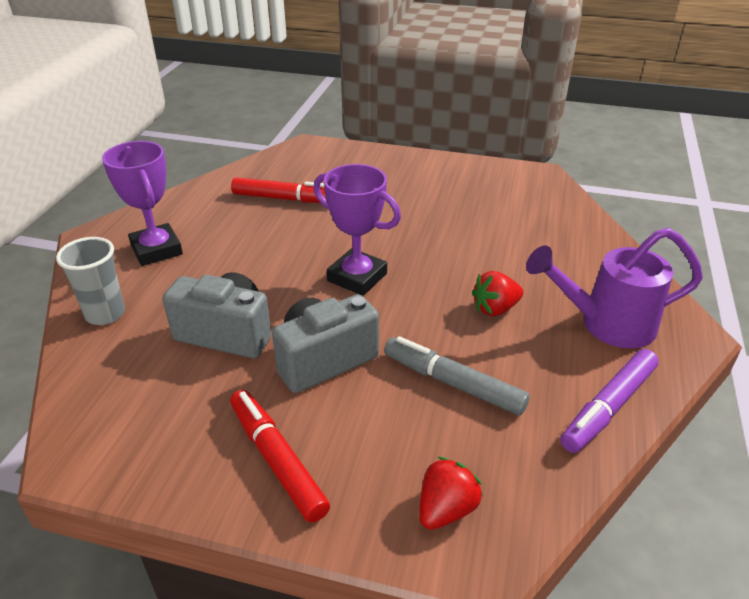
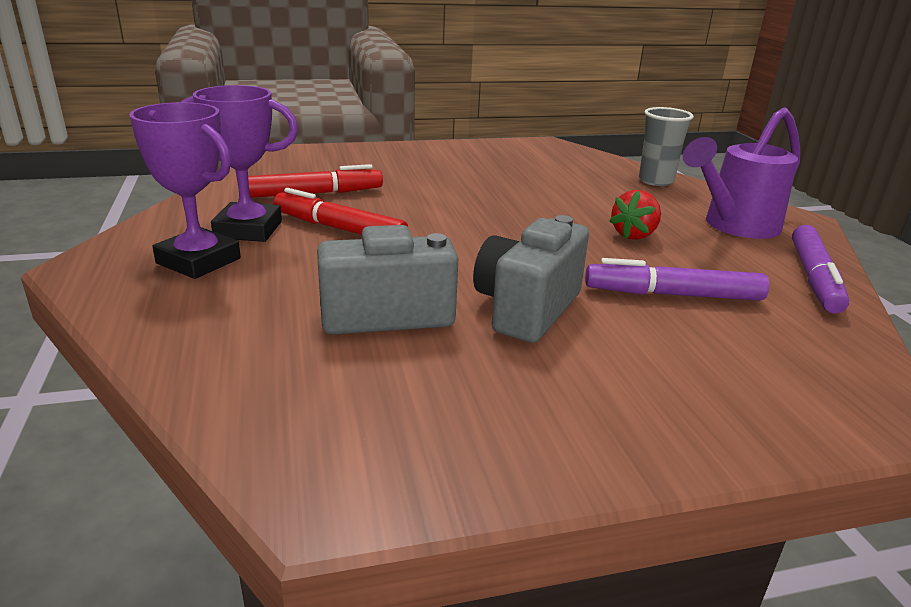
camera: 30 degrees left, 10 degrees down
(105, 314) = (194, 334): grey cup -> grey cup (655, 181)
(277, 460) = (591, 407): red marker -> red marker (339, 229)
(357, 277) = (474, 238): purple trophy -> purple trophy (248, 230)
(446, 509) = (802, 390): red strawberry -> none
(453, 383) = (673, 295): grey marker -> purple marker

